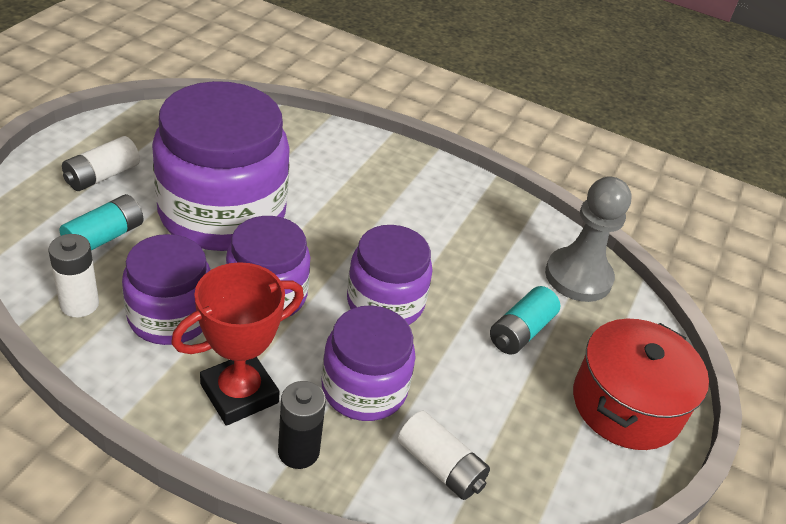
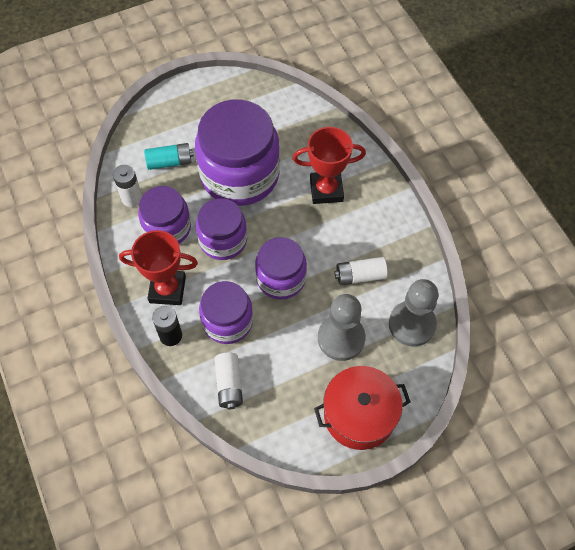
camera: 45 degrees right, 20 degrees up
(102, 176) = (195, 119): white battery -> white battery (360, 276)
(349, 186) = (326, 190): none -> red trophy
(520, 331) = (341, 338): turquoise battery -> grey pawn

